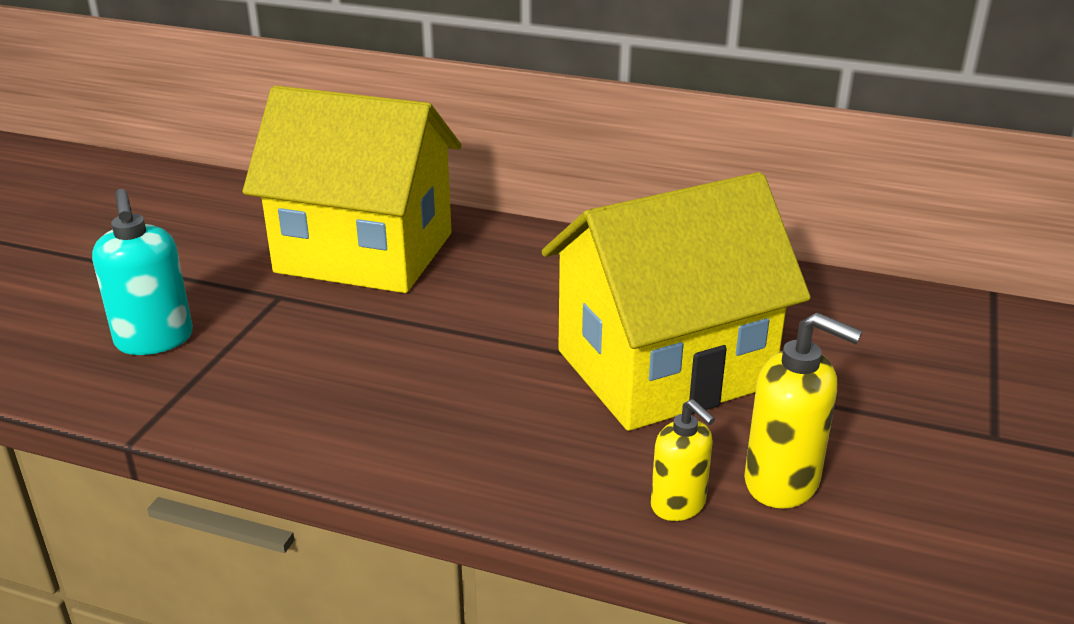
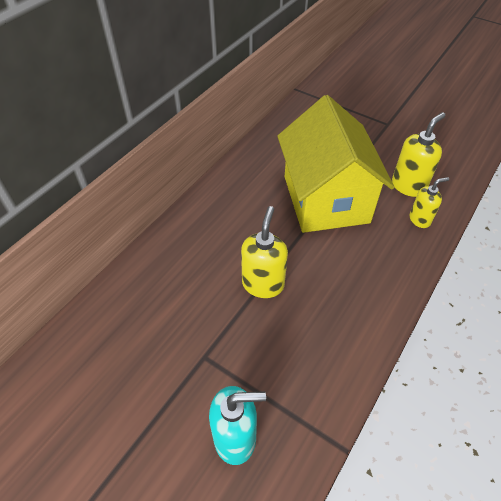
camera: 75 degrees left, 20 degrees up
(365, 252) = (168, 303): yellow house -> none
(425, 326) = (263, 284): none -> yellow soap dispenser

